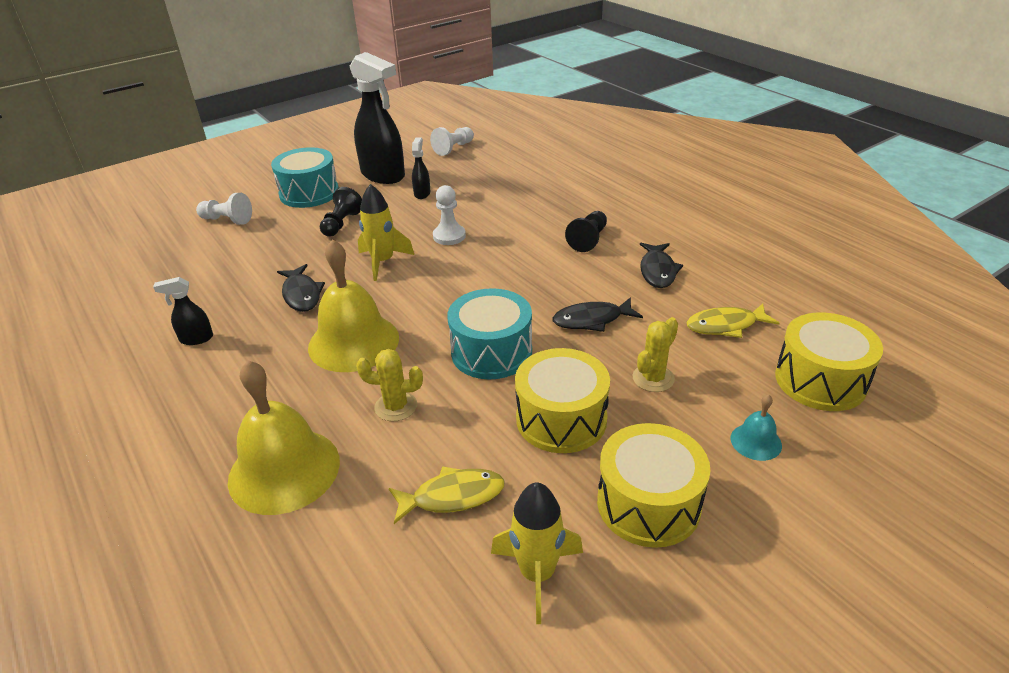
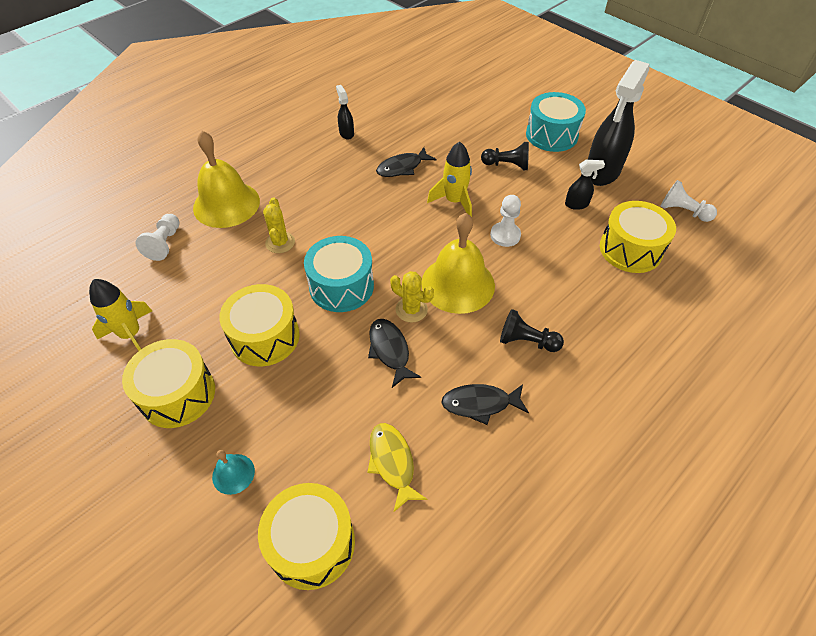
camera: 80 degrees right, 15 degrees up
(227, 220) = (494, 104): white pawn -> white pawn (164, 244)
(353, 342) = (348, 207): yellow bell -> yellow bell (458, 284)
(452, 496) = (197, 285): yellow fish -> none
(491, 177) = (630, 249): none -> yellow drum
(653, 378) = (312, 398): yellow cactus -> yellow cactus (411, 309)

